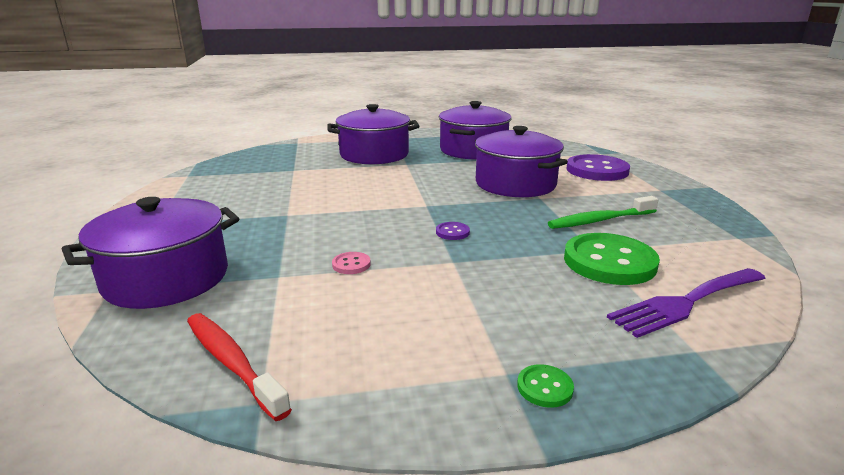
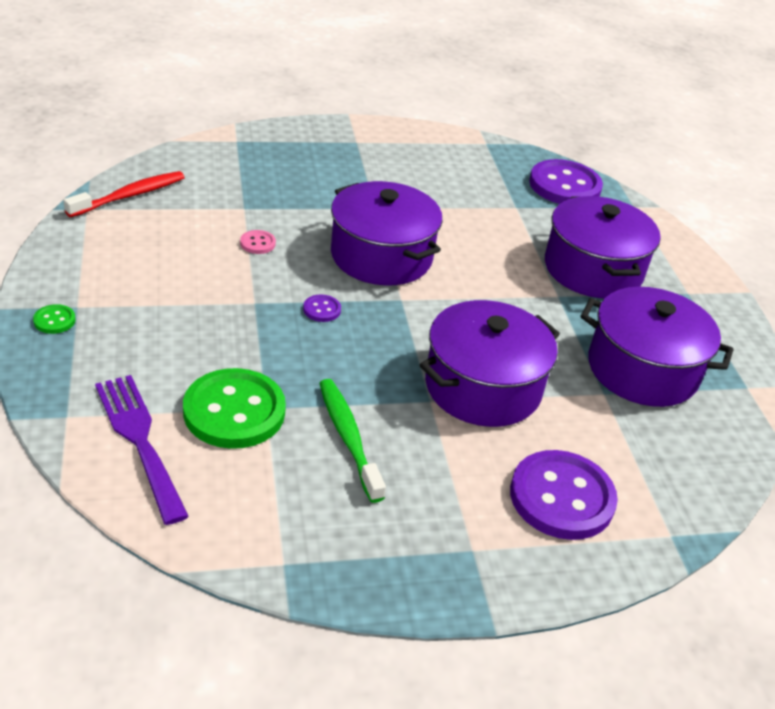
camera: 85 degrees right, 15 degrees up
(166, 278) = (249, 160): purple pot -> purple pot (381, 256)
(266, 156) = (564, 186): none -> purple button

